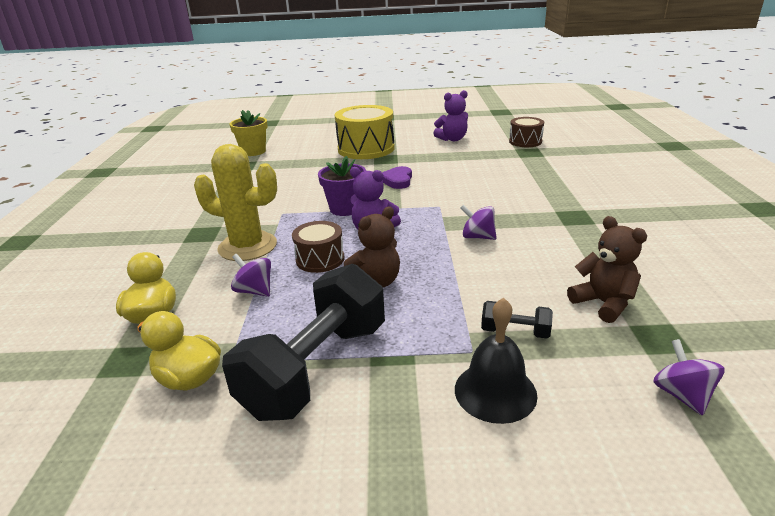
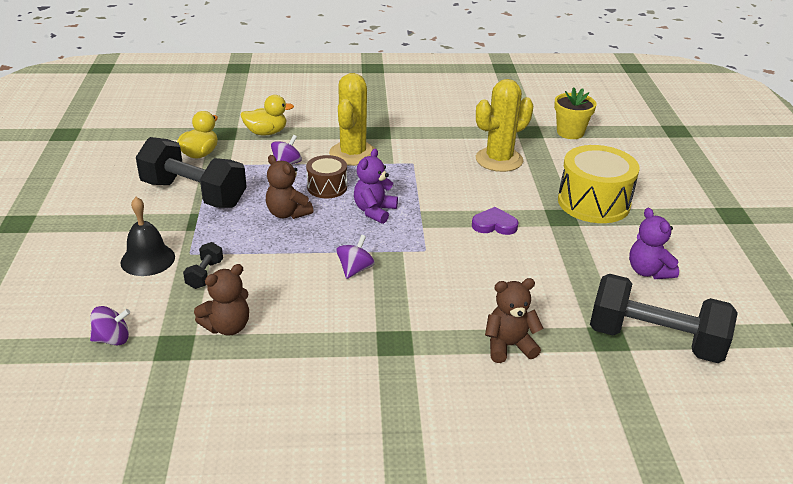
camera: 85 degrees right, 5 degrees up
(290, 177) = (499, 160): none -> yellow cactus
(345, 209) = (421, 195): purple flower pot -> none
(525, 141) = (655, 340): brown drum -> black dumbbell
(554, 178) = (509, 346): none -> brown teddy bear

